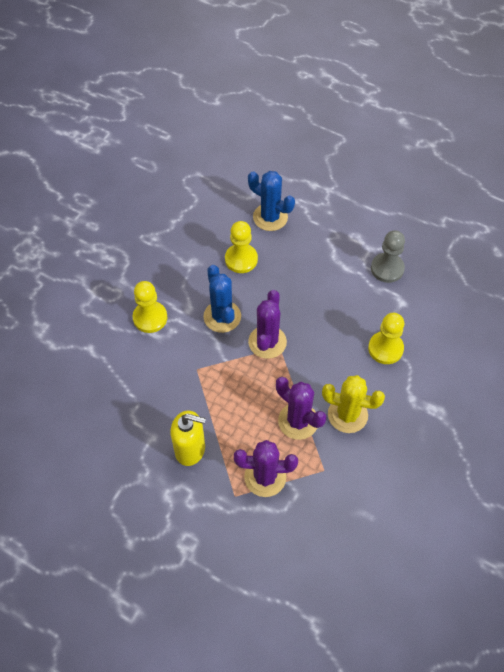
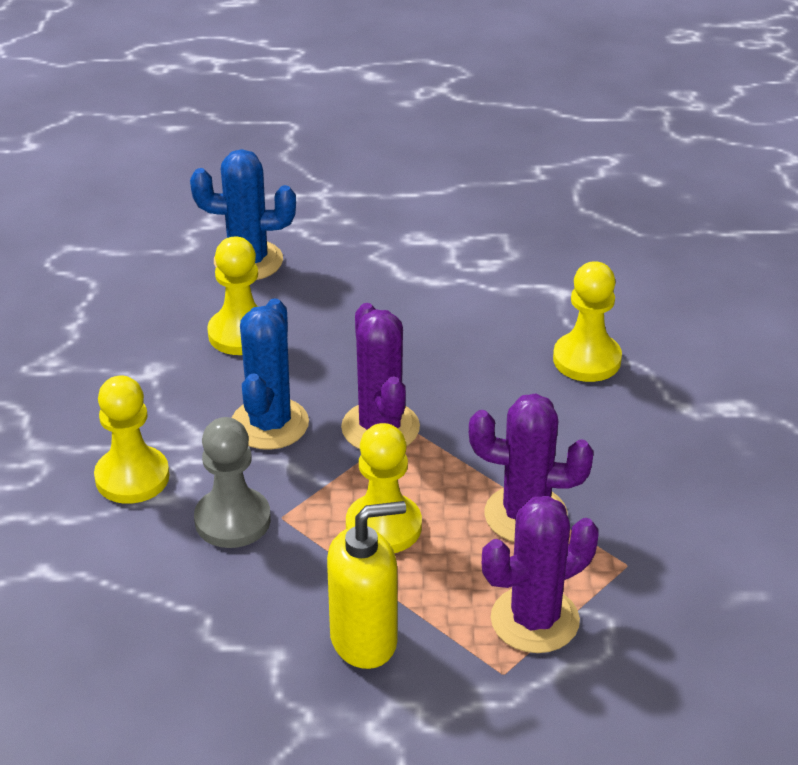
camera: 30 degrees left, 20 degrees down
(222, 316) = (269, 424): blue cactus -> blue cactus turned 60 degrees clockwise
(234, 396) = (383, 526): none -> yellow pawn
(347, 415) = (601, 471): yellow cactus -> none
(387, 268) = (501, 258): grey pawn -> grey pawn (232, 520)

